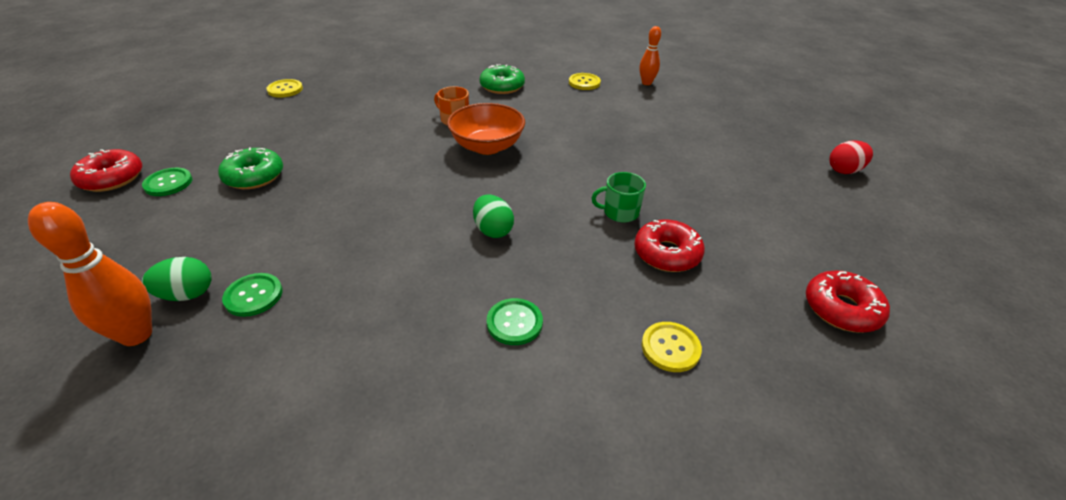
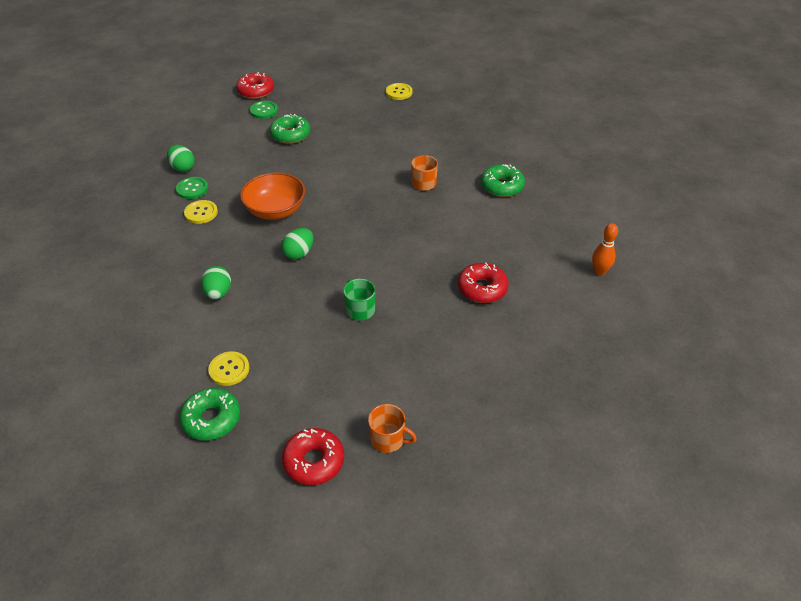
camera: 65 degrees right, 5 degrees up
(136, 335) = (151, 169): orange bowling pin -> none
(487, 146) = (399, 213): orange bowl -> orange bowl (275, 210)
(514, 323) = (218, 293): green button -> green egg
(584, 83) = (557, 231): yellow button -> yellow button (201, 213)
(667, 253) = (324, 347): red donut -> red donut (482, 288)
(757, 389) = (211, 419): none -> green donut
(816, 246) = (388, 439): none -> orange mug
(844, 170) = (539, 454): red egg -> none

